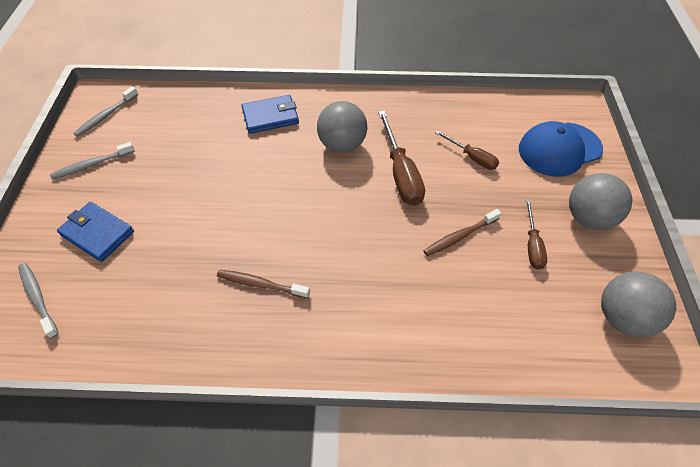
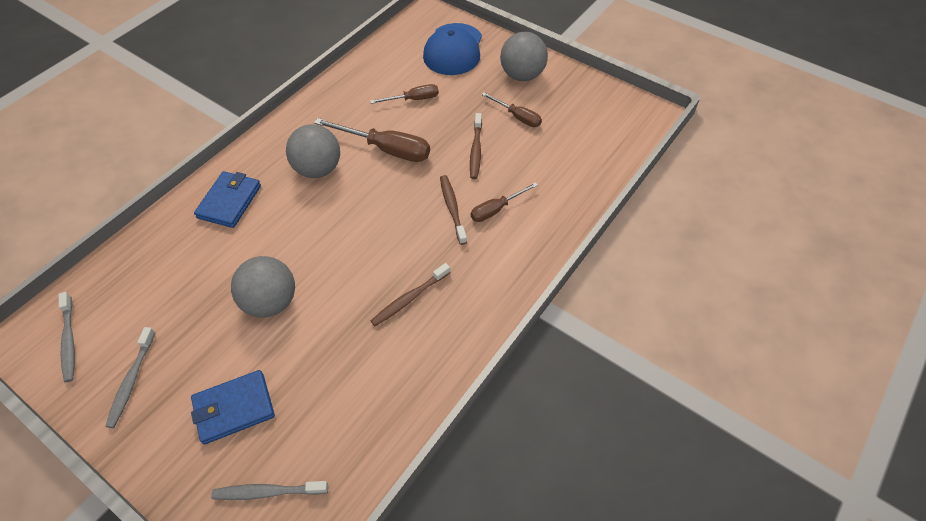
camera: 55 degrees left, 0 degrees up
(378, 258) = (452, 208): none -> brown toothbrush
(406, 293) = (496, 209): none -> brown screwdriver
(622, 317) = (604, 110): grey ball -> grey ball (271, 302)

